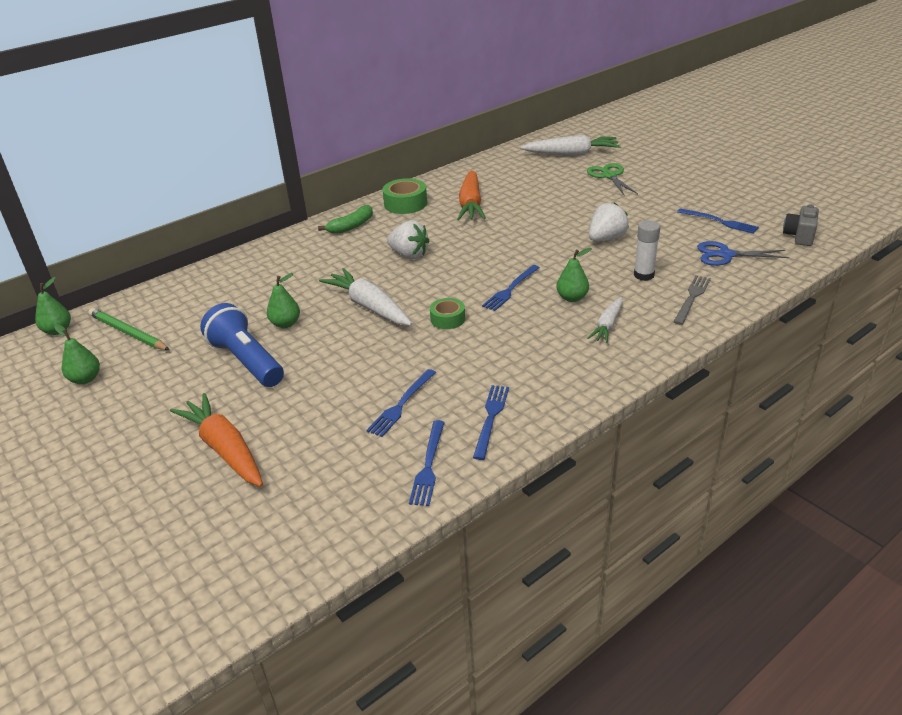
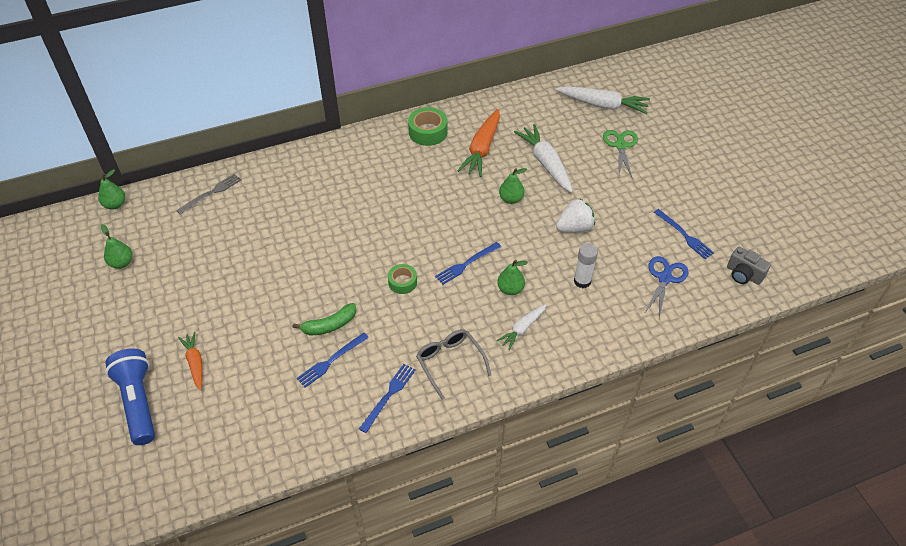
camera: 15 degrees right, 15 degrees up
(128, 333) = (163, 223): green pencil -> none
(224, 449) = (195, 363): orange carrot -> orange carrot, size x0.58
(246, 361) = (238, 280): blue flashlight -> blue flashlight (138, 402)
(285, 324) = (279, 249): green pear -> green pear (511, 199)
(351, 226) = (372, 148): green banana -> green banana (329, 325)
(369, 306) = (349, 249): white carrot -> white carrot (545, 163)
(409, 255) = (404, 198): white strawberry -> none
(428, 465) = (326, 425): blue fork -> none
(545, 372) = (449, 362): none -> grey glasses
(692, 298) = (607, 320): grey fork -> grey fork (211, 193)
(725, 255) = (665, 278): blue scissors -> blue scissors turned 90 degrees clockwise
(799, 236) = (743, 274): grey camera -> grey camera turned 90 degrees counterclockwise

